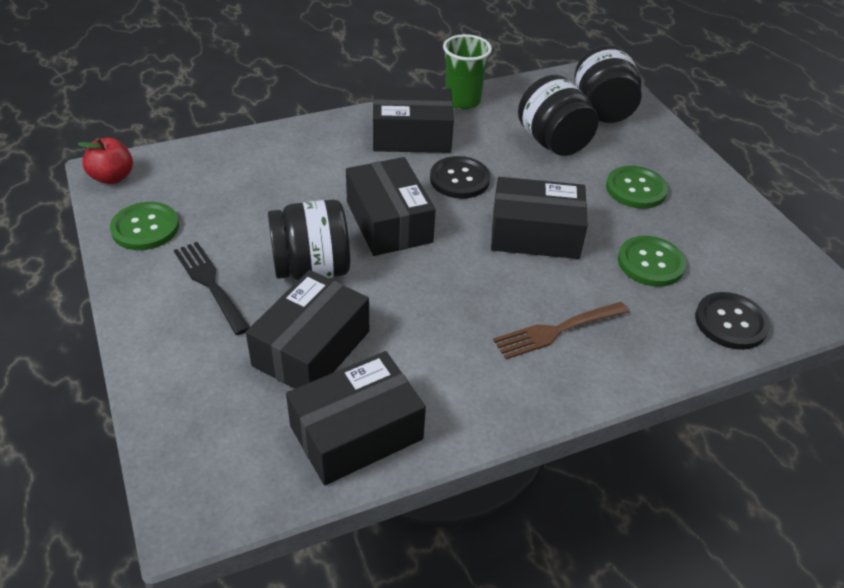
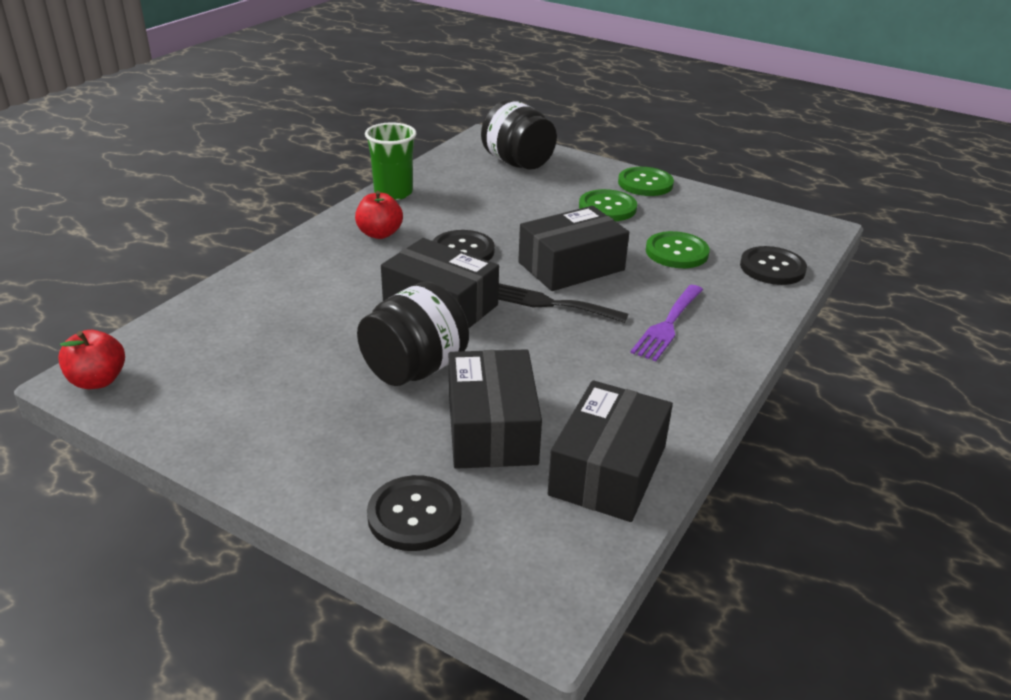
camera: 35 degrees left, 10 degrees down
(145, 228) = (196, 408): green button -> green button (645, 183)
(188, 386) = (414, 515): none -> black button
(210, 283) = (329, 424): black fork -> black fork (551, 304)
(411, 136) = (379, 234): black box -> red apple
(553, 142) = (506, 197): black jar -> none
(556, 331) = (668, 325): brown fork -> purple fork

